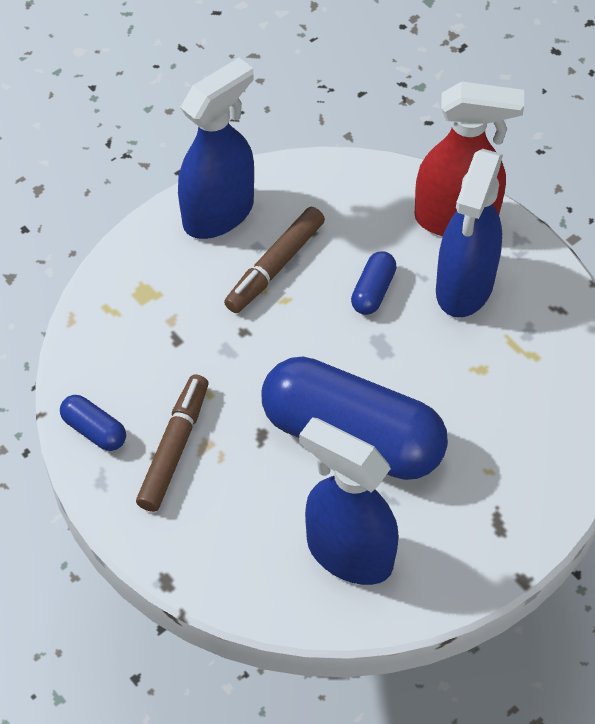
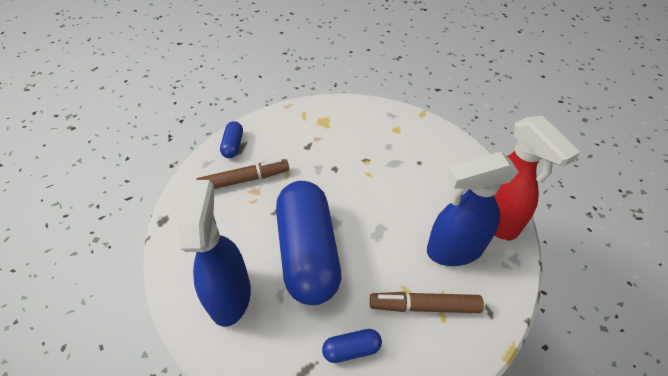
camera: 55 degrees right, 5 degrees down
(219, 213) = (393, 122): blue spray bottle -> none
(275, 266) = (384, 159): brown marker -> brown marker (424, 306)
(373, 291) = (409, 208): blue capsule -> blue capsule (351, 349)

